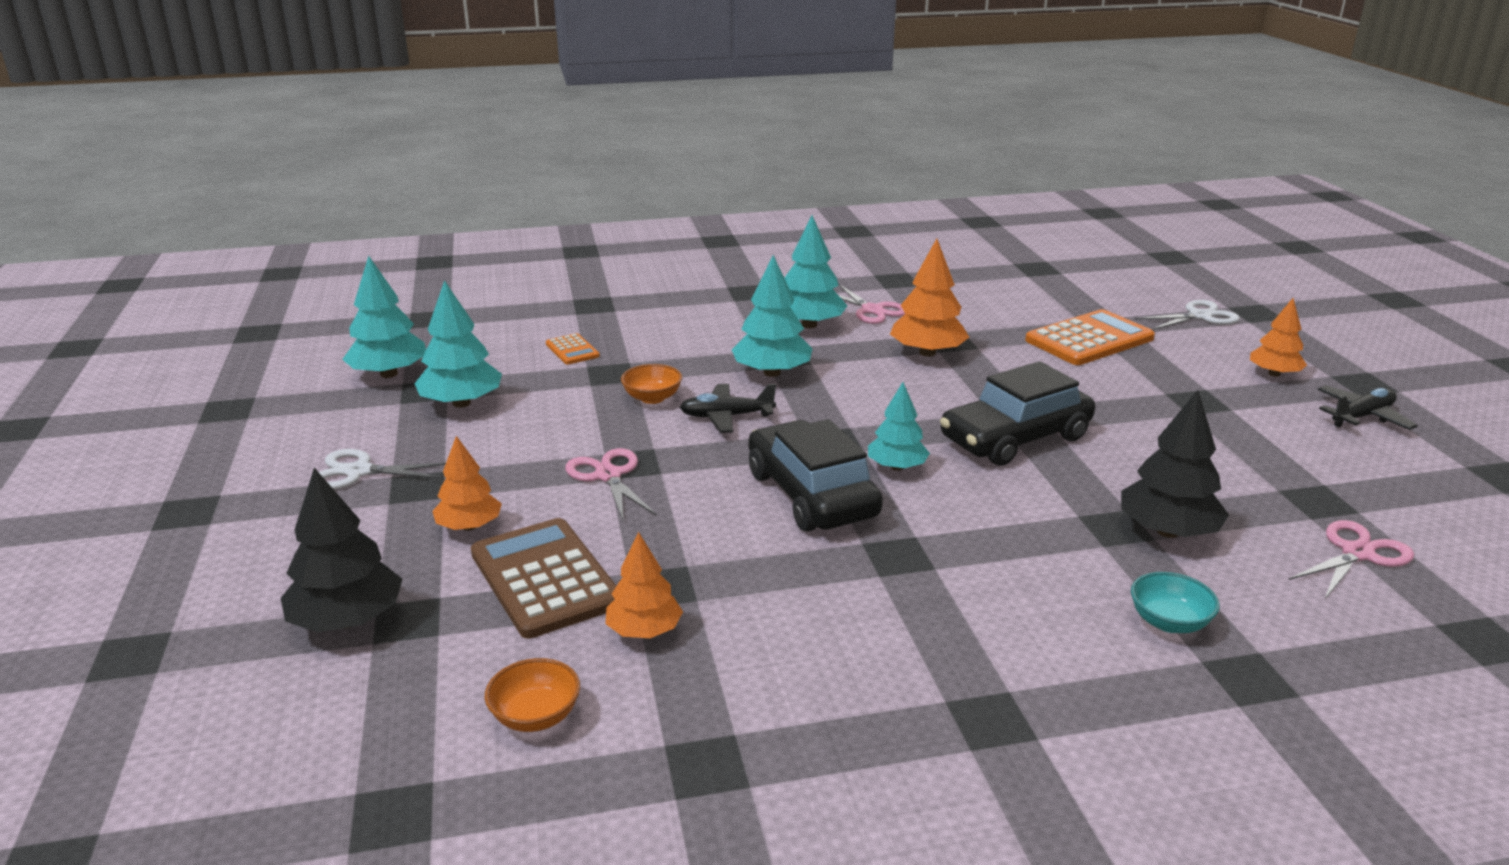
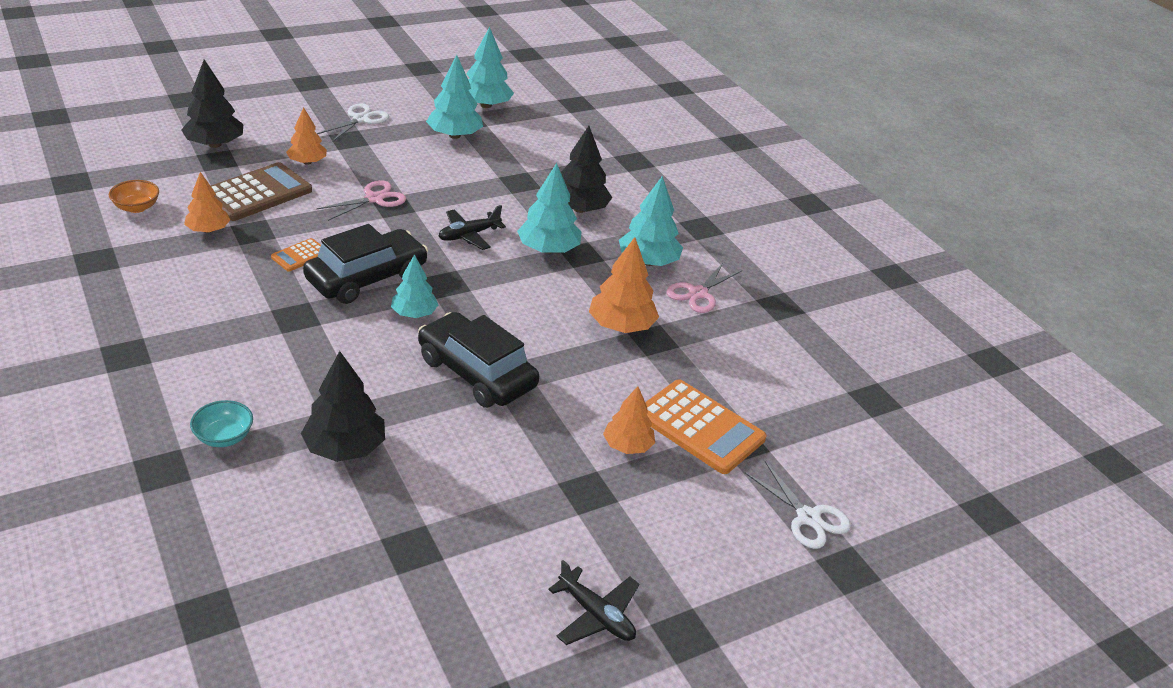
camera: 70 degrees right, 10 degrees up
(359, 471) = (360, 119): white scissors -> white scissors turned 45 degrees clockwise
(572, 350) = (550, 163): orange calculator -> orange calculator (300, 255)
(652, 398) = (487, 203): orange bowl -> none
(689, 346) = (579, 209): none -> black tree
(726, 417) = (469, 235): black plane -> black plane turned 105 degrees counterclockwise
(1274, 374) = (676, 559): orange tree -> orange tree (627, 446)
(1357, 554) = (326, 558): pink scissors -> none

